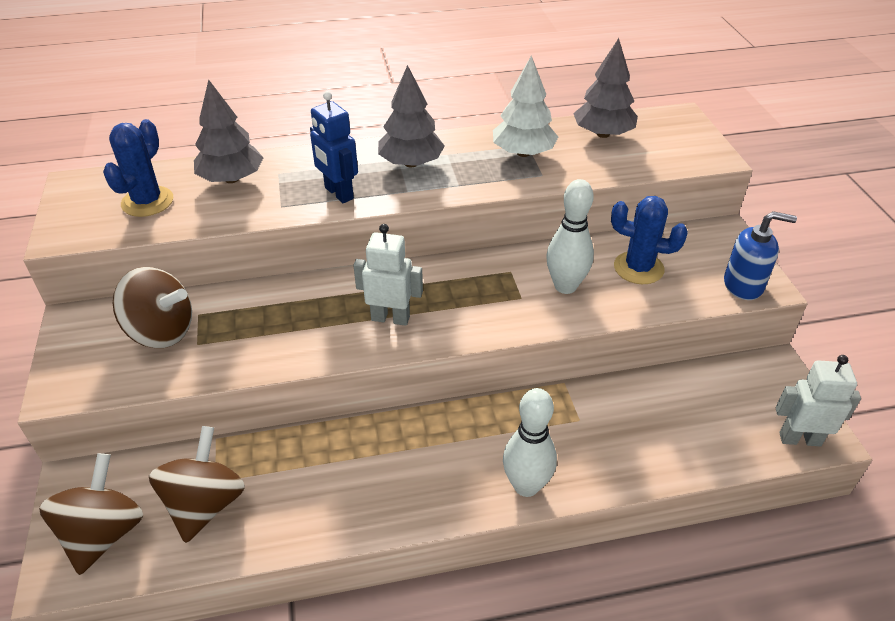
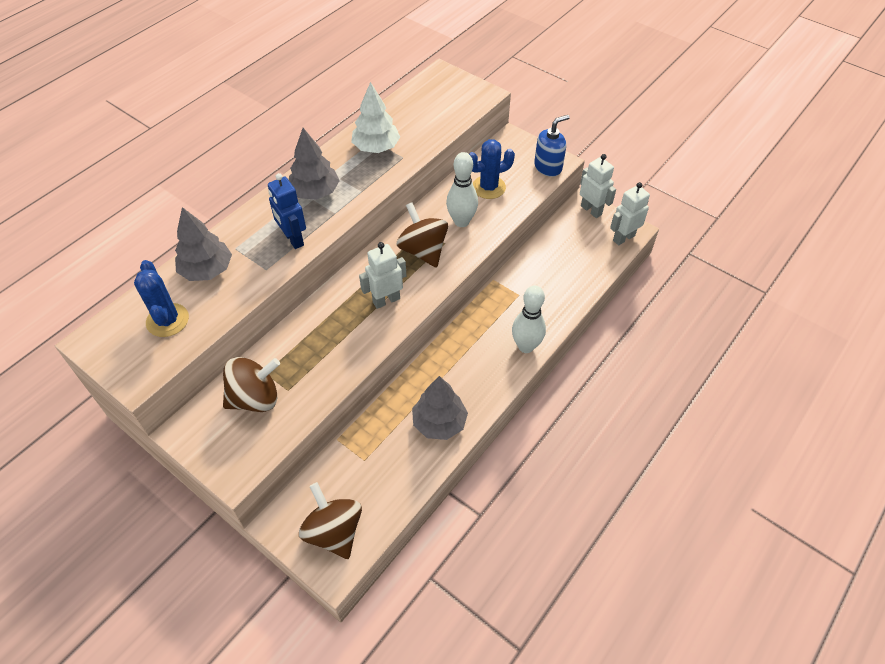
camera: 40 degrees left, 10 degrees up
(205, 504) = (373, 475): brown spinning top -> brown spinning top (423, 251)
(338, 193) = (293, 239): blue robot -> blue robot turned 45 degrees clockwise
(603, 134) = (409, 109): grey tree -> grey tree (439, 422)
(781, 378) = (591, 210): none -> white robot

